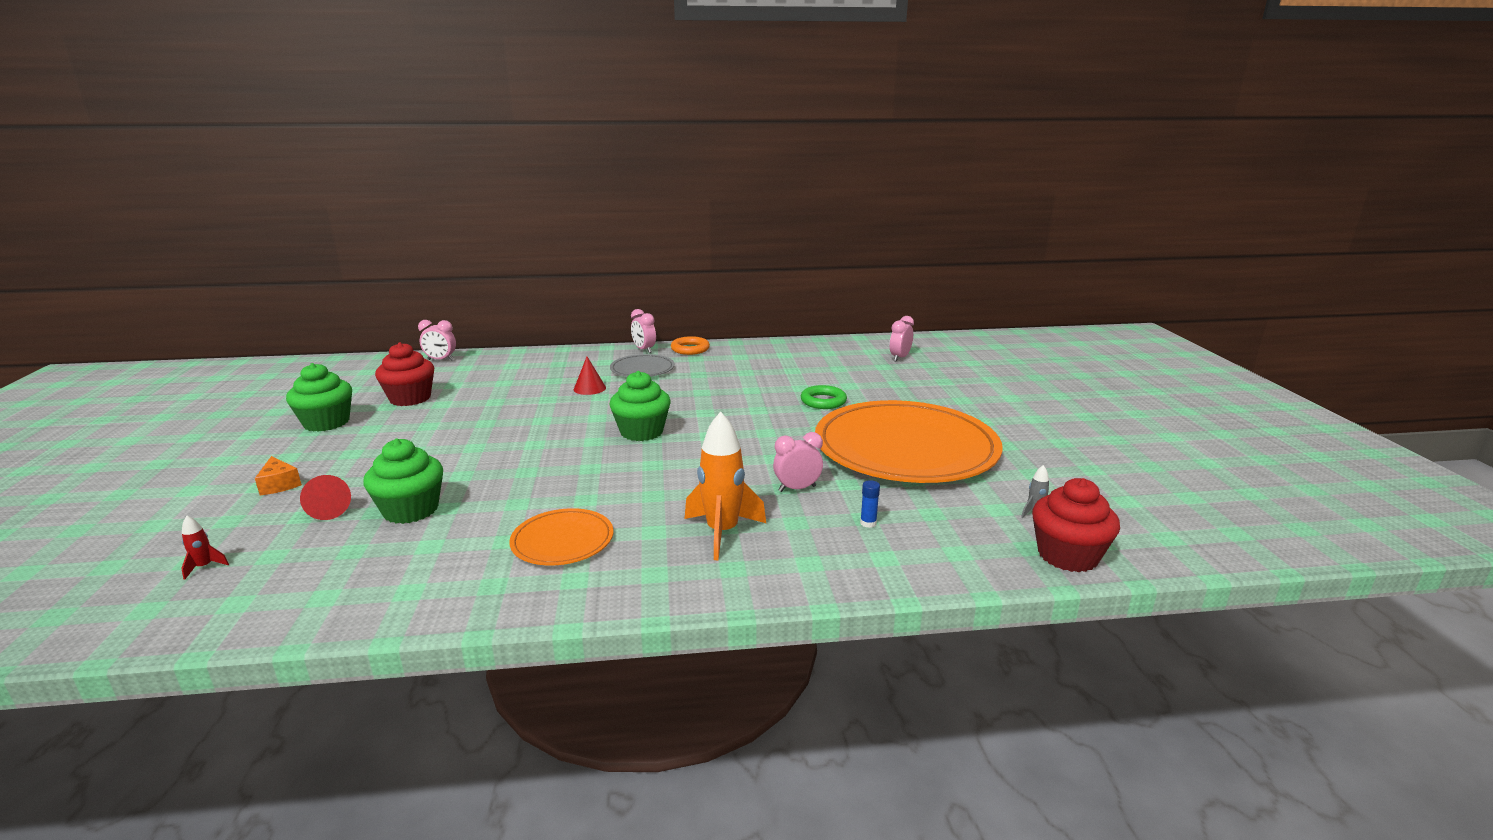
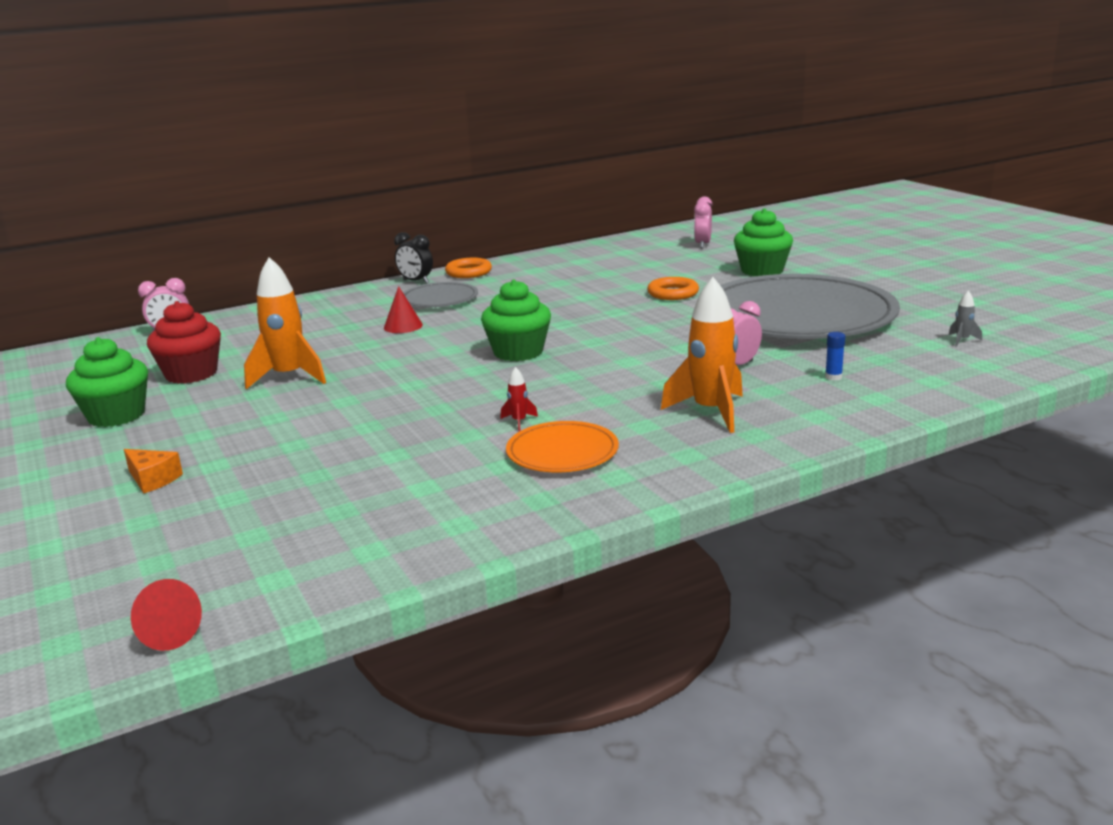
camera: 20 degrees left, 0 degrees up
(204, 567) = (183, 563): red rocket -> red rocket (519, 422)
(330, 510) = (258, 486): red cone -> red cone (165, 634)
(411, 510) = (356, 465): green cupcake -> green cupcake (762, 271)
(464, 416) = (289, 377): none -> orange rocket
(644, 350) = (416, 281): pink clock -> black clock
(823, 401) = (673, 293): green ring -> orange ring
(905, 448) = (798, 316): orange plate -> grey plate
(1067, 555) = (1020, 364): red cupcake -> none

